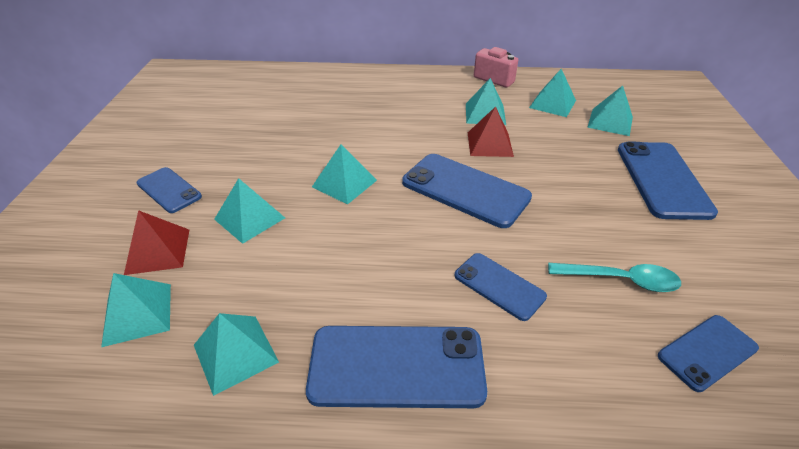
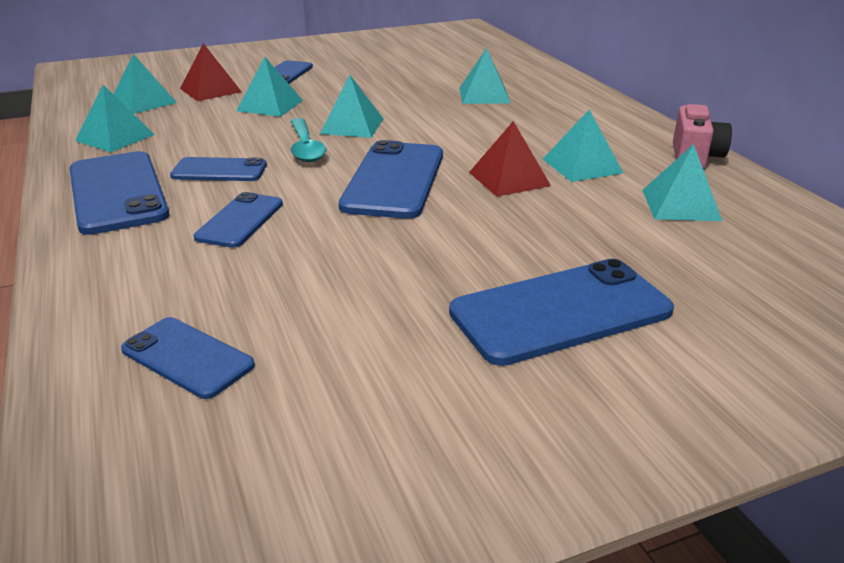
camera: 65 degrees right, 10 degrees down
(388, 281) = (219, 170): none -> blue phone
(610, 122) = (691, 255): turquoise pyramid -> turquoise pyramid (484, 95)
(620, 280) = (290, 290): turquoise spoon -> turquoise spoon (305, 147)

